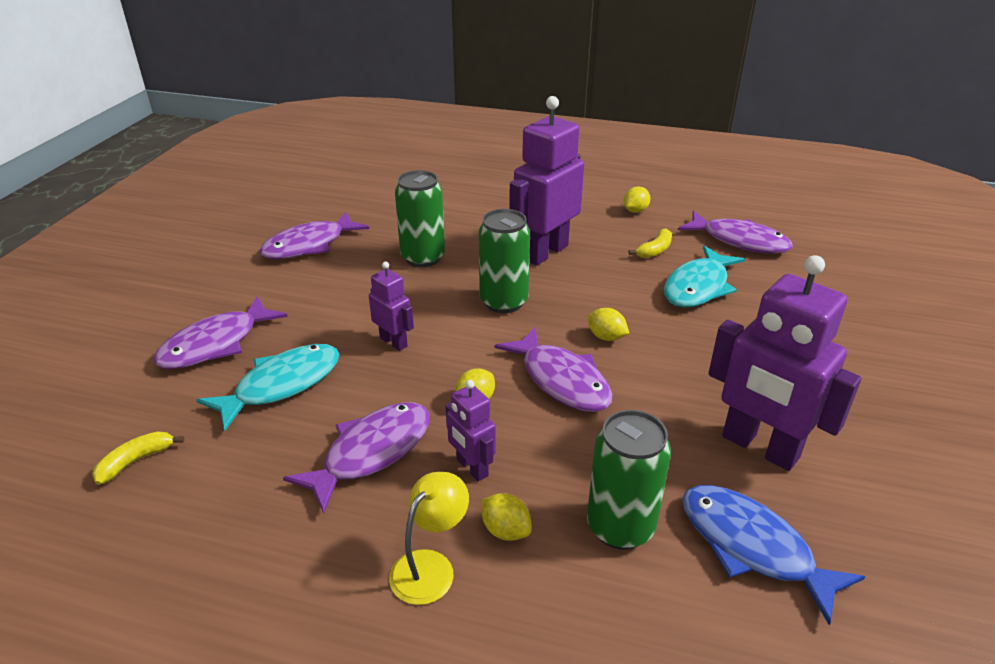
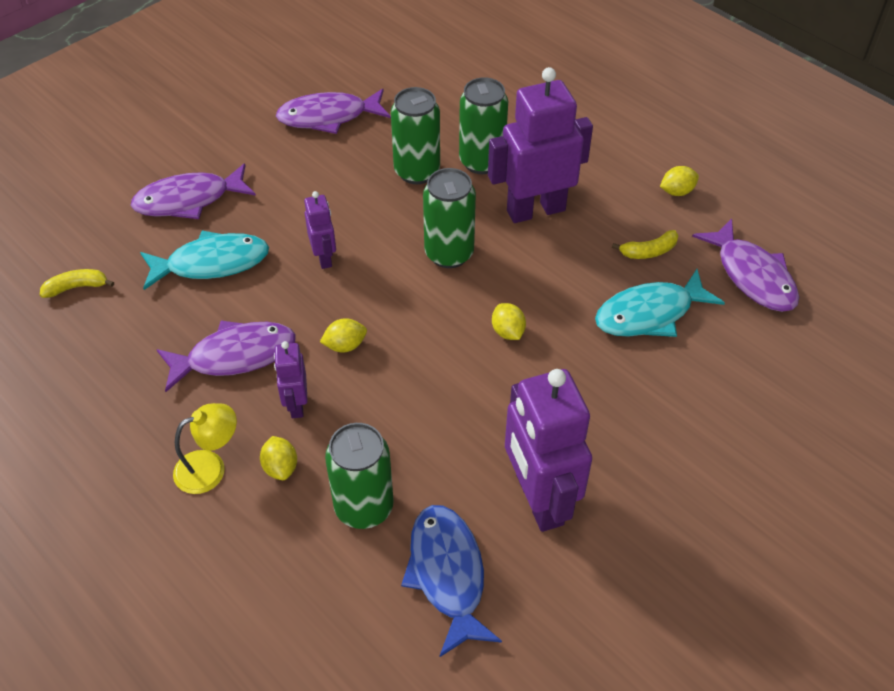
camera: 30 degrees right, 15 degrees up
(471, 236) = (481, 162): none -> green can
(561, 380) = (430, 358): purple fish -> none

